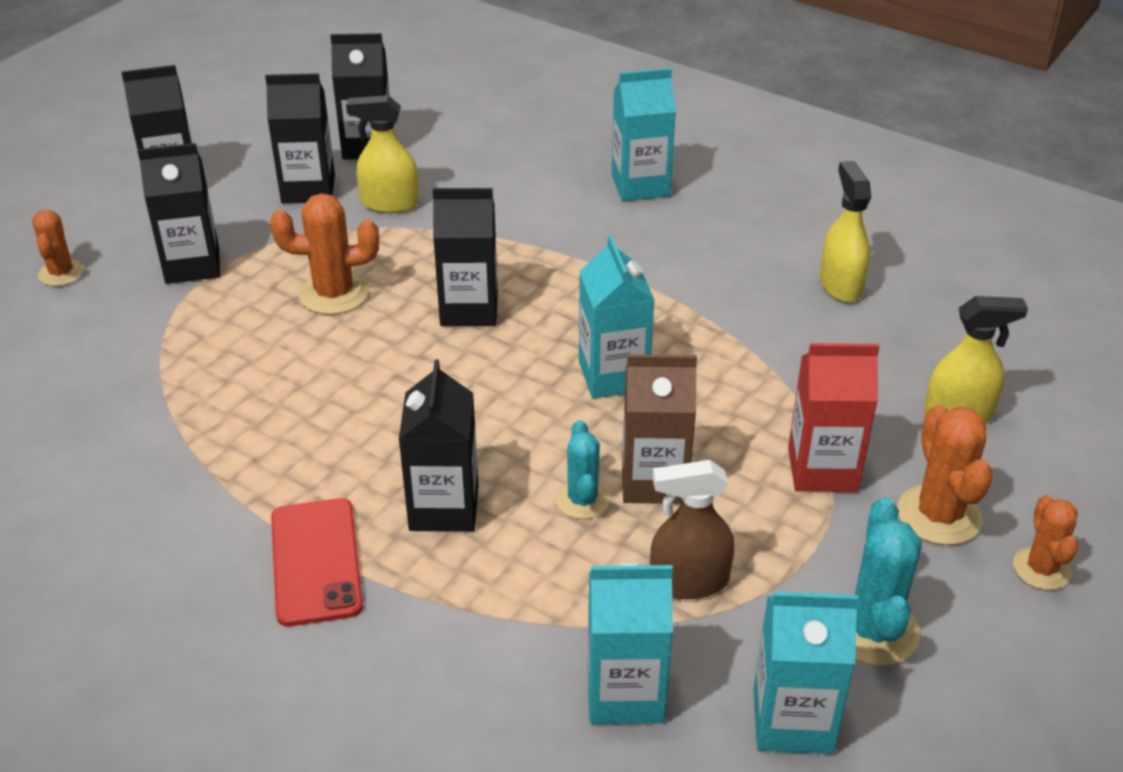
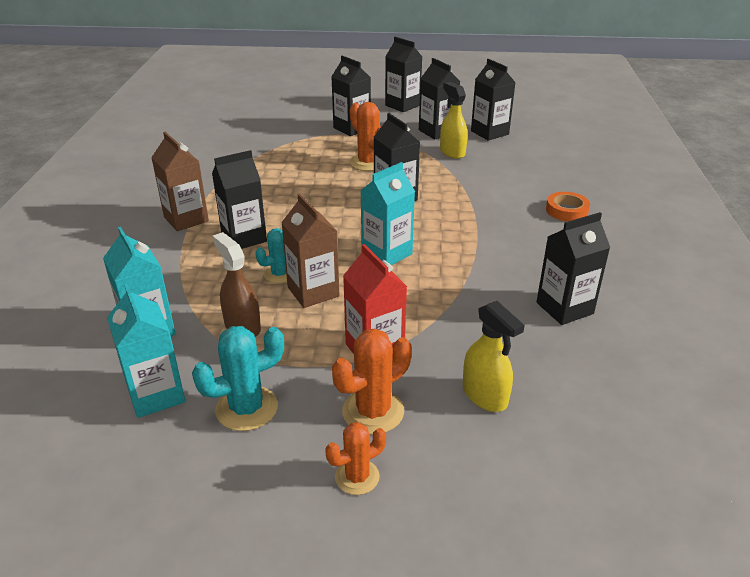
camera: 60 degrees right, 5 degrees down
(61, 273) = (317, 108): orange cactus -> none
(316, 561) = (186, 219): red phone -> brown carton
(640, 185) = (566, 211): turquoise carton -> orange tape
(840, 285) = (564, 308): yellow spray bottle -> black carton

